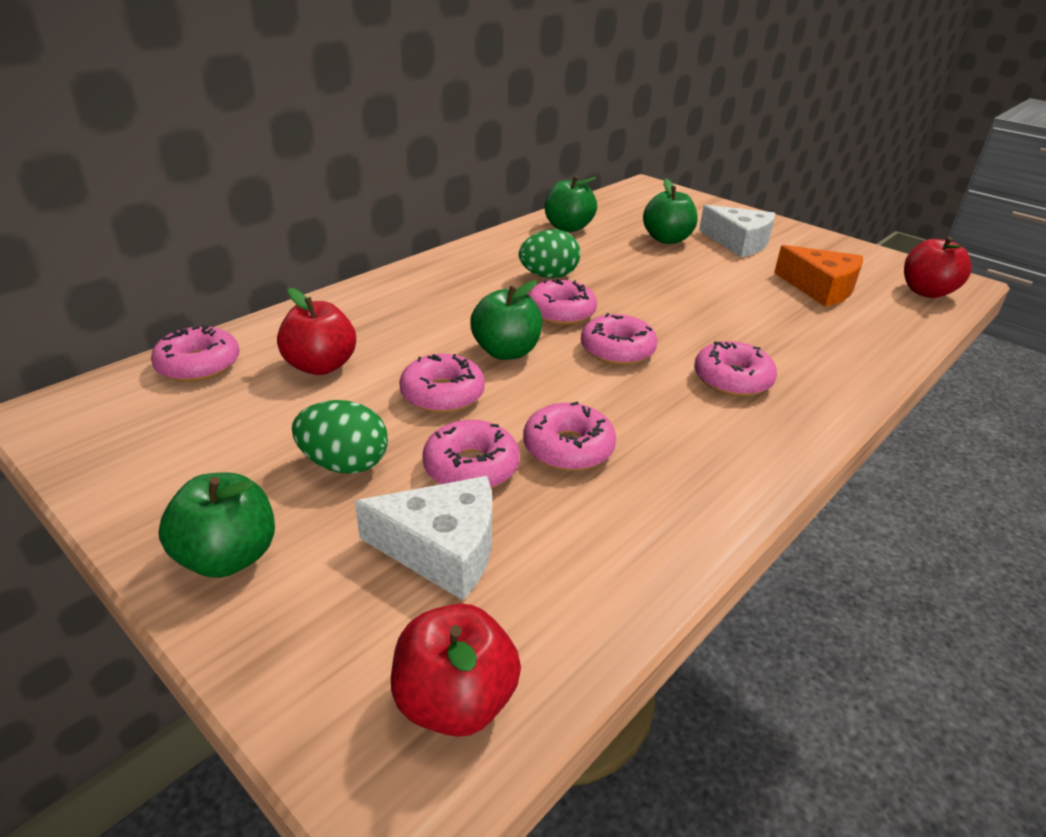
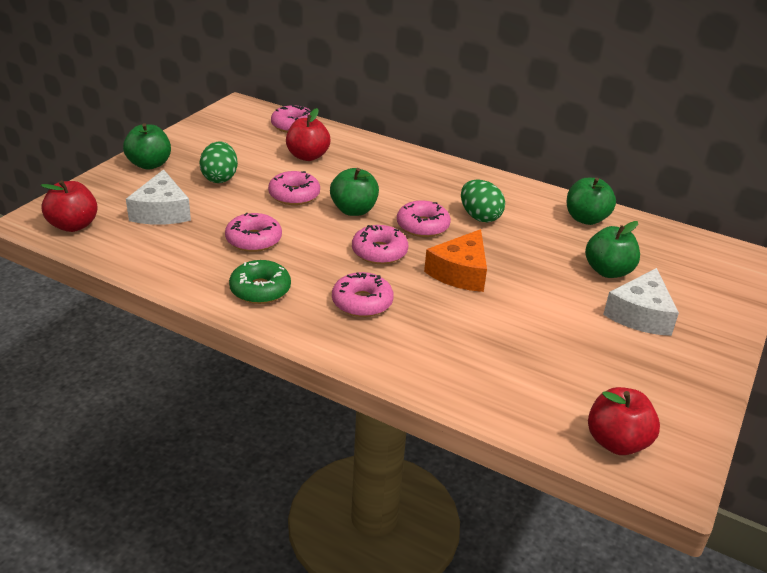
camera: 75 degrees right, 0 degrees up
(471, 467) = (227, 212): pink donut -> none
(707, 456) = (260, 290): none -> green donut
(820, 288) = (566, 362): orange cheese -> orange cheese (460, 272)

